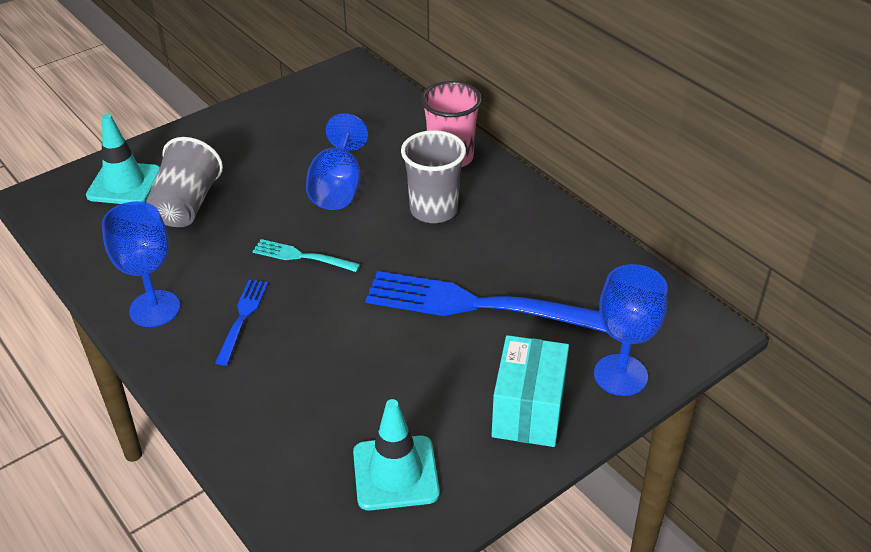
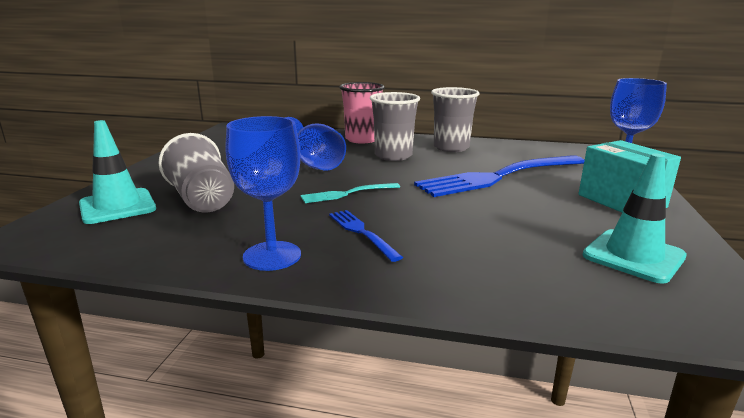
camera: 40 degrees left, 20 degrees down
(521, 223) = (451, 148): none -> grey cup

